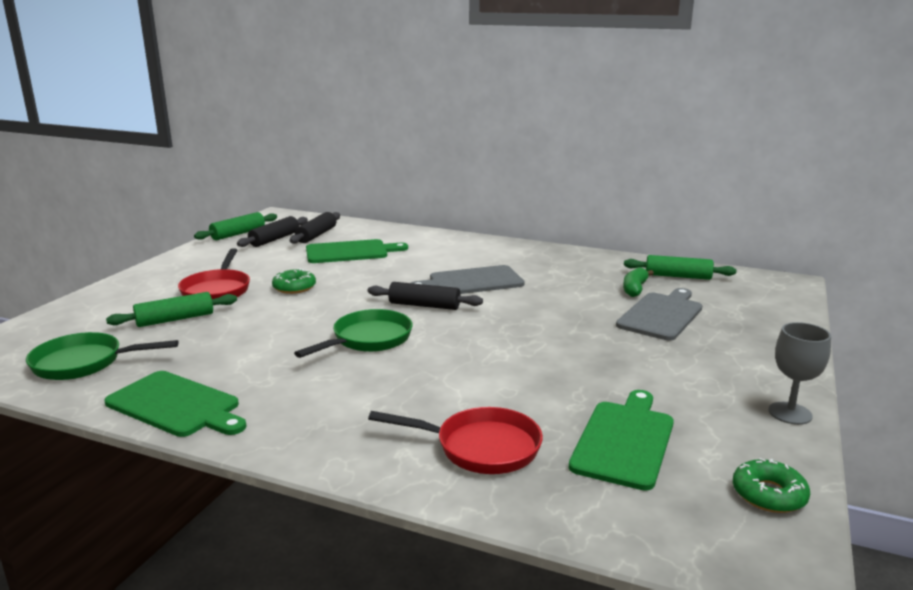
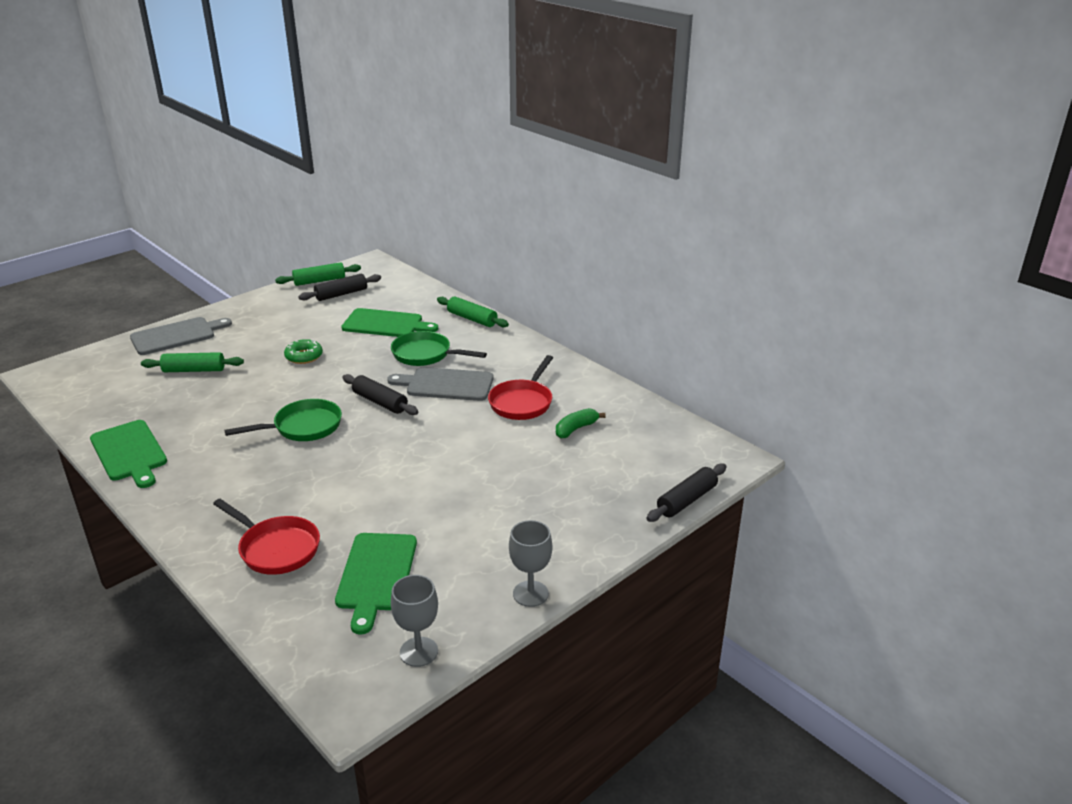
camera: 25 degrees right, 10 degrees up
(84, 363) = (106, 398): green pan -> green pan (425, 355)
(217, 290) = (247, 345): red pan -> red pan (522, 402)
(316, 235) = (379, 296): black rolling pin -> black rolling pin (687, 500)
(624, 440) = (376, 575): green cutting board -> green cutting board turned 135 degrees clockwise
(661, 315) = (560, 465): grey cutting board -> grey cutting board (176, 335)
(678, 276) = (636, 424): green rolling pin -> green rolling pin (472, 319)
(769, 494) = (419, 652): green donut -> grey goblet

